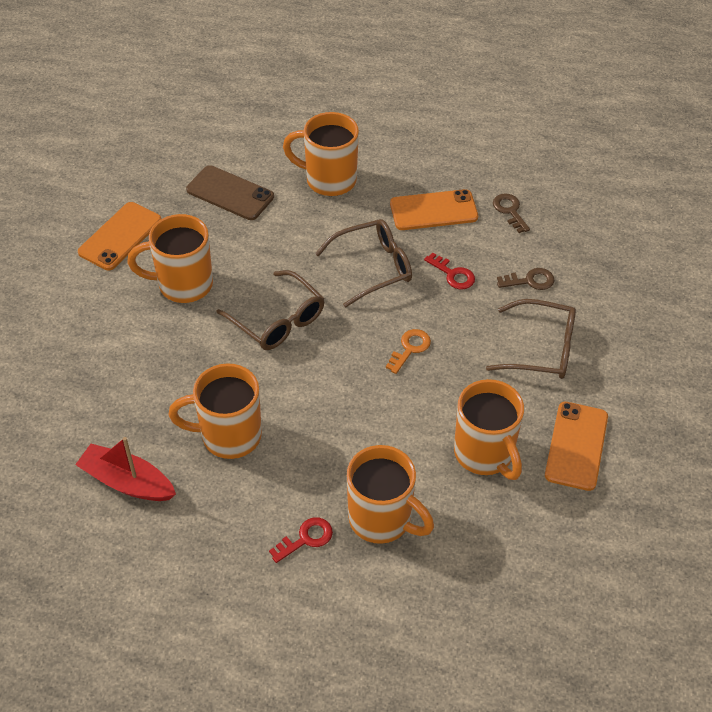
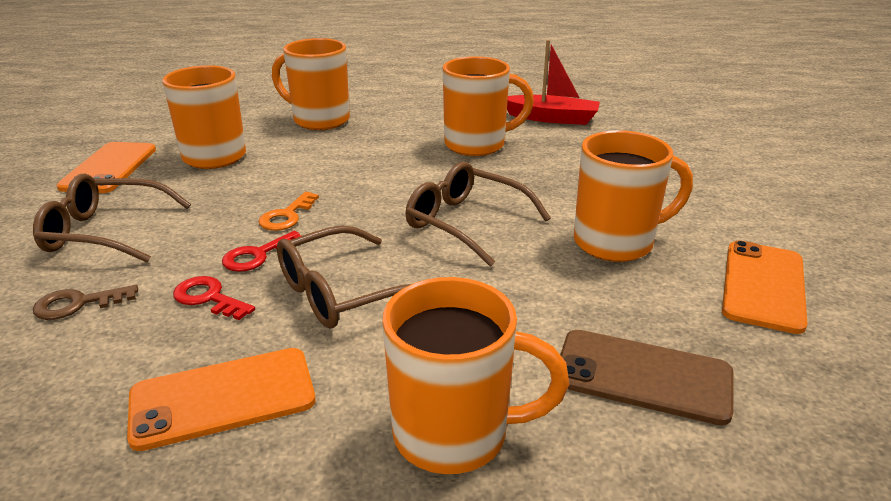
camera: 170 degrees right, 20 degrees down
(306, 538) = (384, 109): red key -> red key (257, 255)
(509, 211) = (53, 419): brown key -> none

